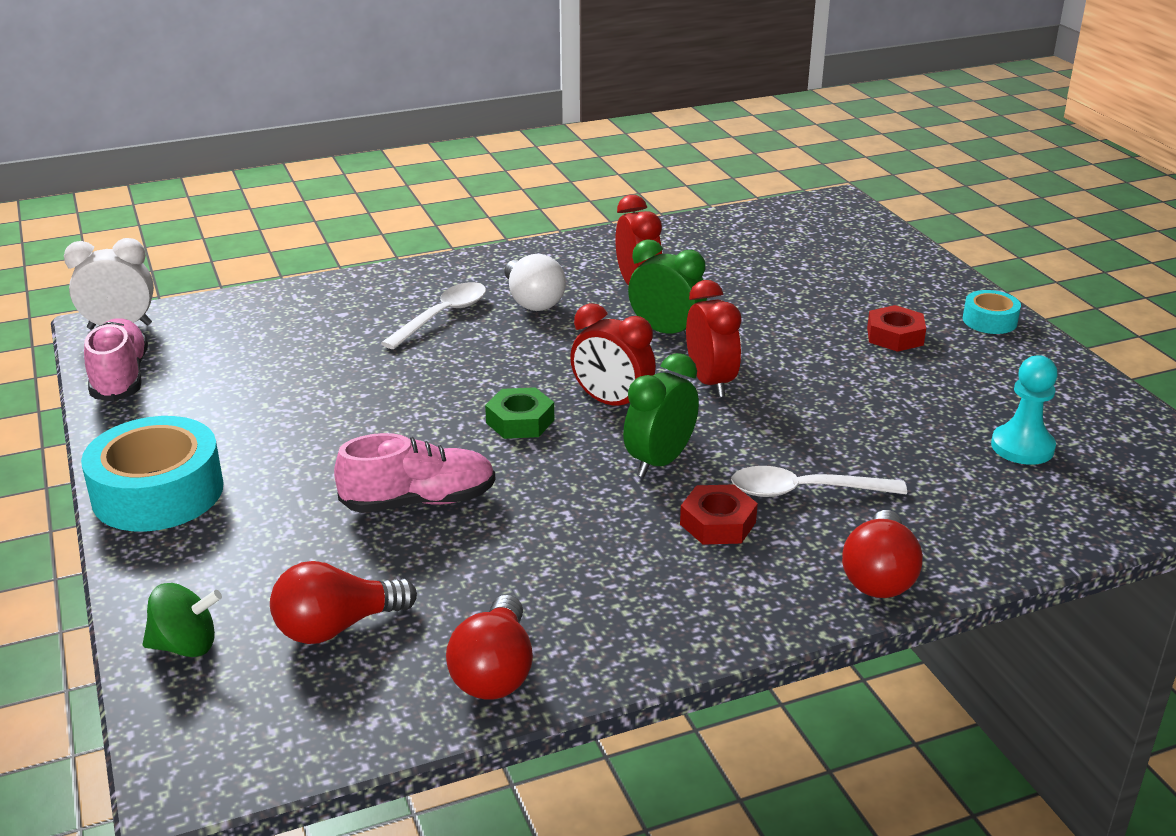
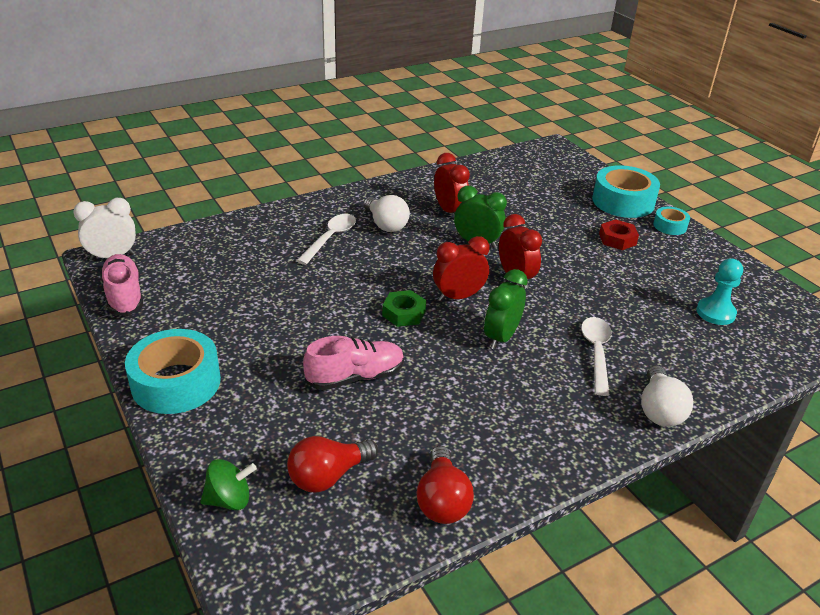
camera: 10 degrees left, 5 degrees up
(612, 403) = (458, 296): red clock -> red clock turned 135 degrees clockwise
(718, 523) = (550, 379): red nut -> none
(804, 491) = (596, 353): white spoon -> white spoon turned 105 degrees clockwise
(879, 576) = (659, 410): red light bulb -> white light bulb
(923, 283) = (623, 201): none -> turquoise tape

